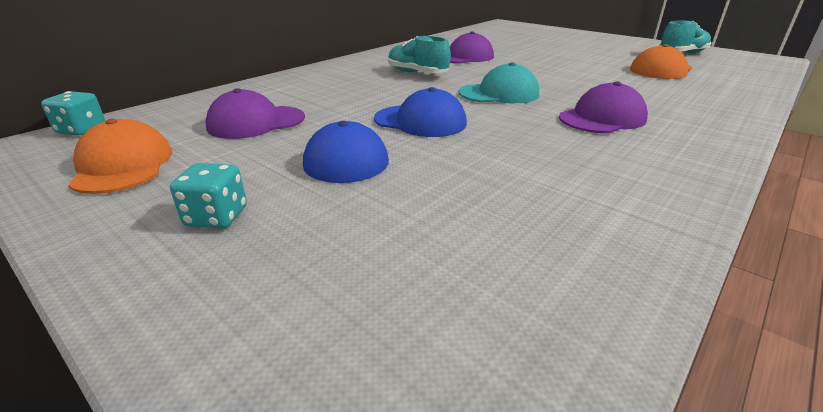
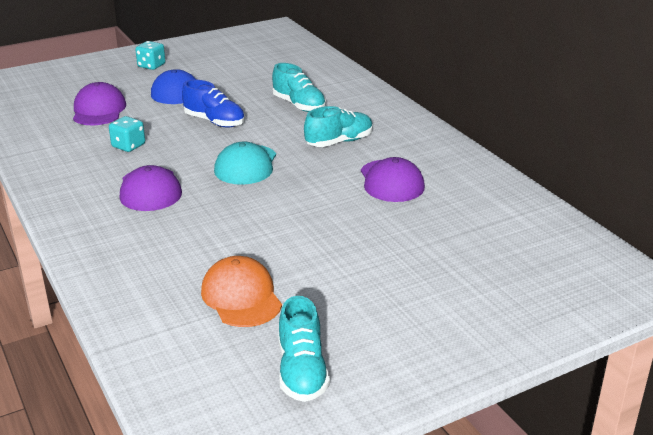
camera: 110 degrees right, 0 degrees up
(82, 130) = (290, 36): turquoise dice -> turquoise dice (128, 146)
(123, 165) = (227, 48): orange cap -> none
(256, 122) = (262, 75): purple cap -> purple cap (99, 110)
(346, 94) = (299, 105): none -> turquoise shoe
(420, 121) = (214, 122): blue cap -> blue shoe

